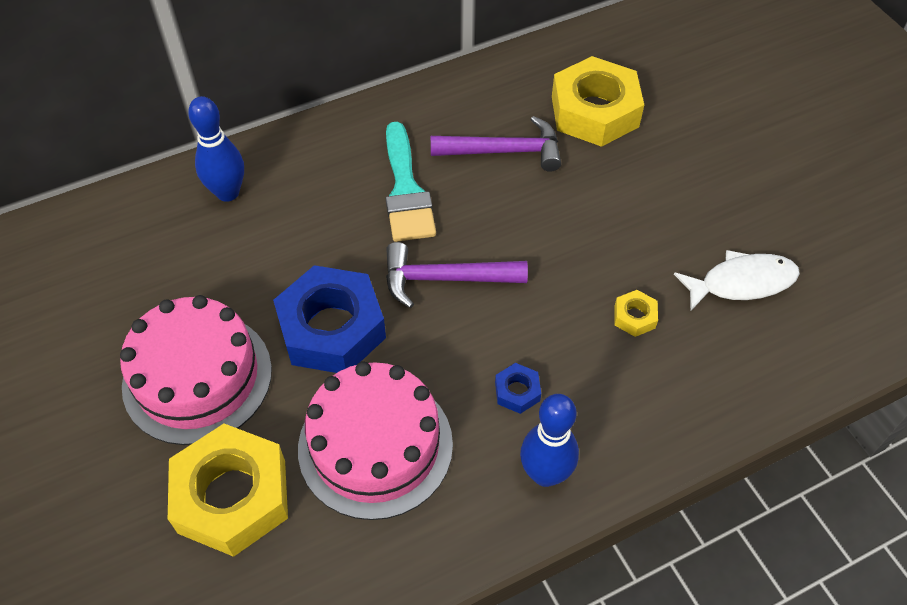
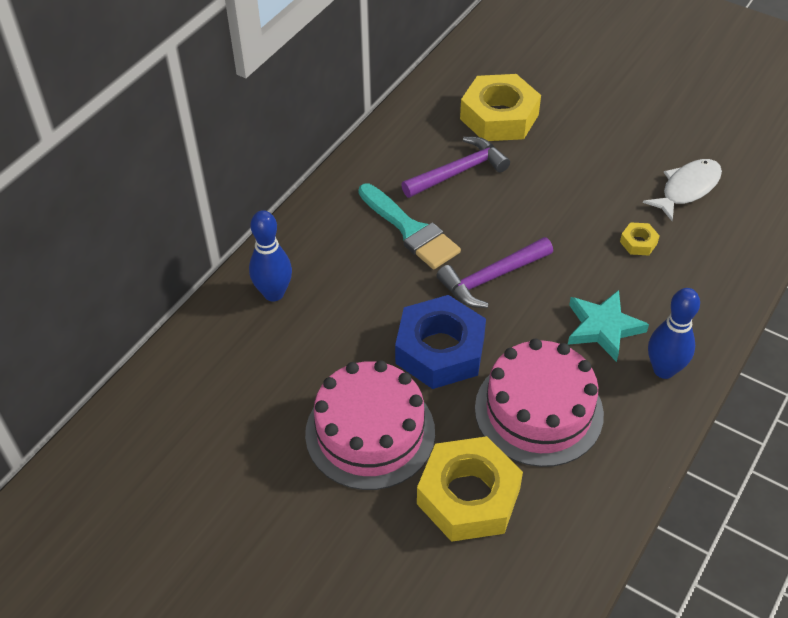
camera: 30 degrees left, 5 degrees down
(517, 391) = (603, 327): blue nut -> turquoise star

